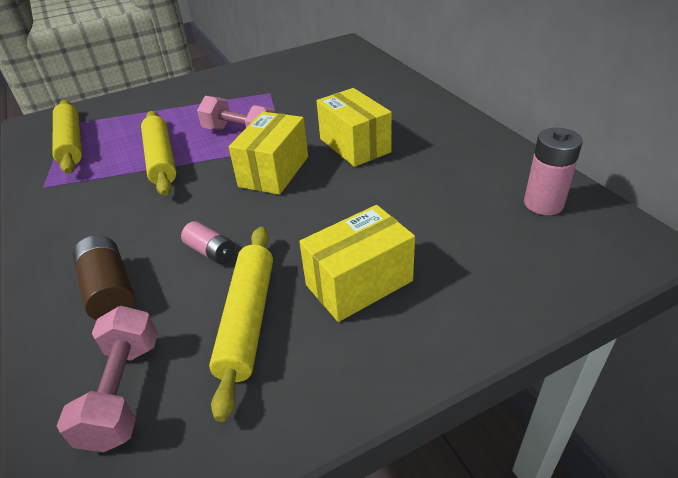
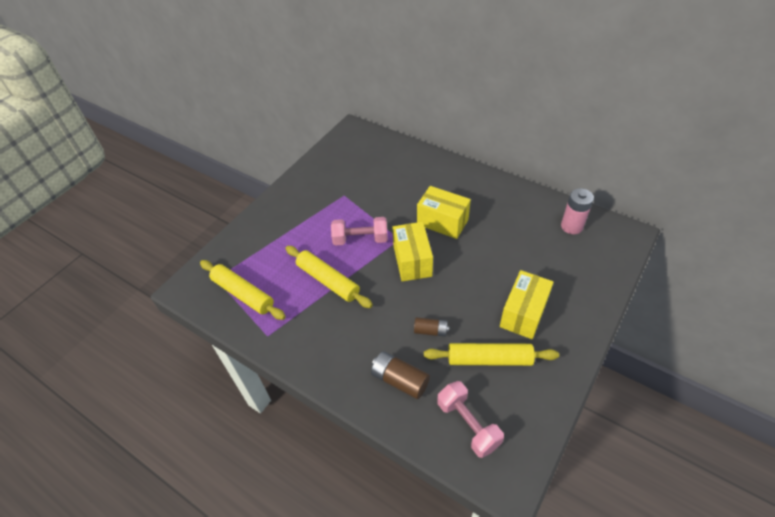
camera: 30 degrees left, 10 degrees up
(211, 252) = (430, 331): pink battery -> brown battery
(247, 320) = (489, 359): yellow rolling pin -> yellow rolling pin turned 60 degrees counterclockwise

